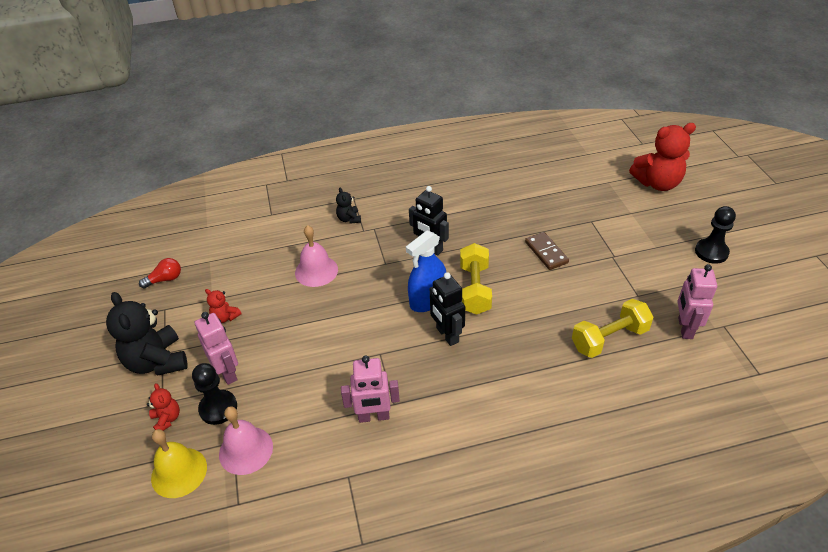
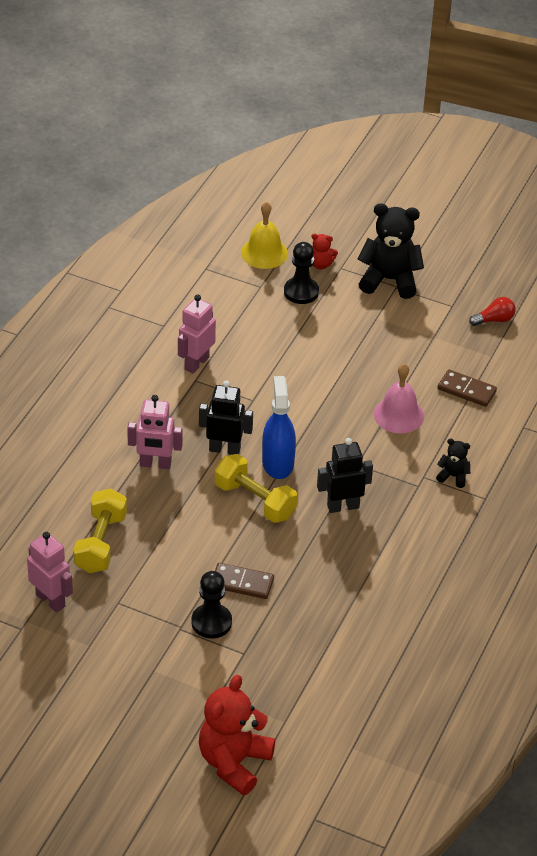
camera: 125 degrees right, 0 degrees up
(165, 279) = (494, 320): red light bulb -> red light bulb turned 120 degrees counterclockwise
(225, 317) = (400, 335): red teddy bear -> none
(227, 373) = (332, 310): pink robot -> pink robot (155, 464)
(246, 450) = (245, 289): pink bell -> none
(258, 254) = (466, 390): none -> brown domino
(711, 252) = (98, 705): black pawn -> black pawn (211, 622)

